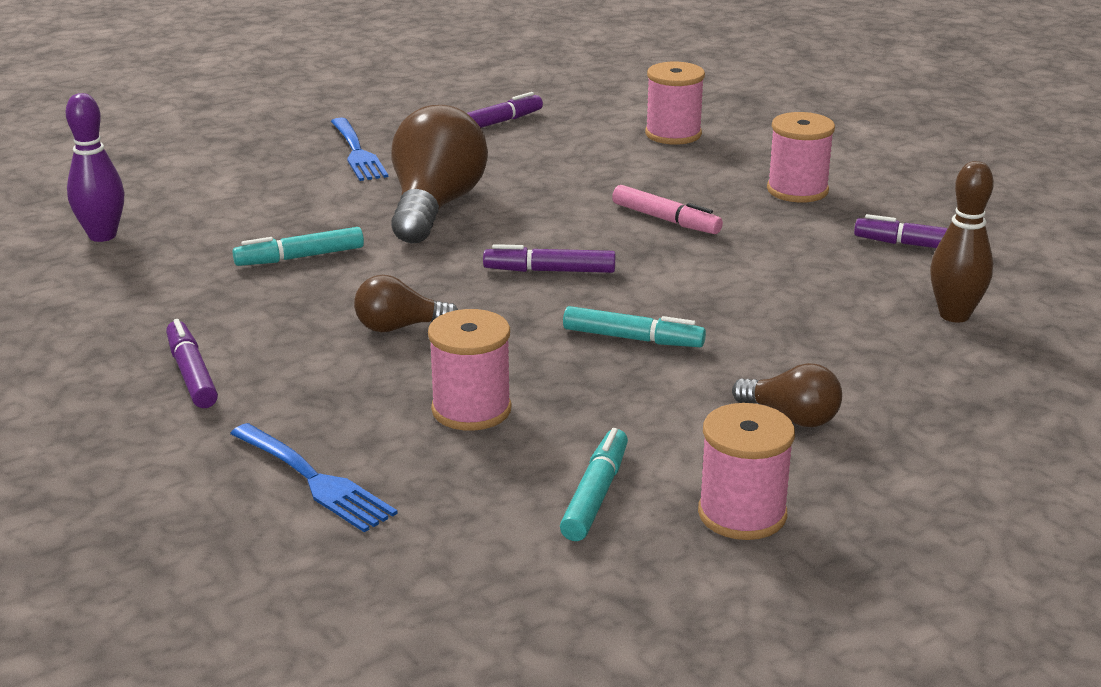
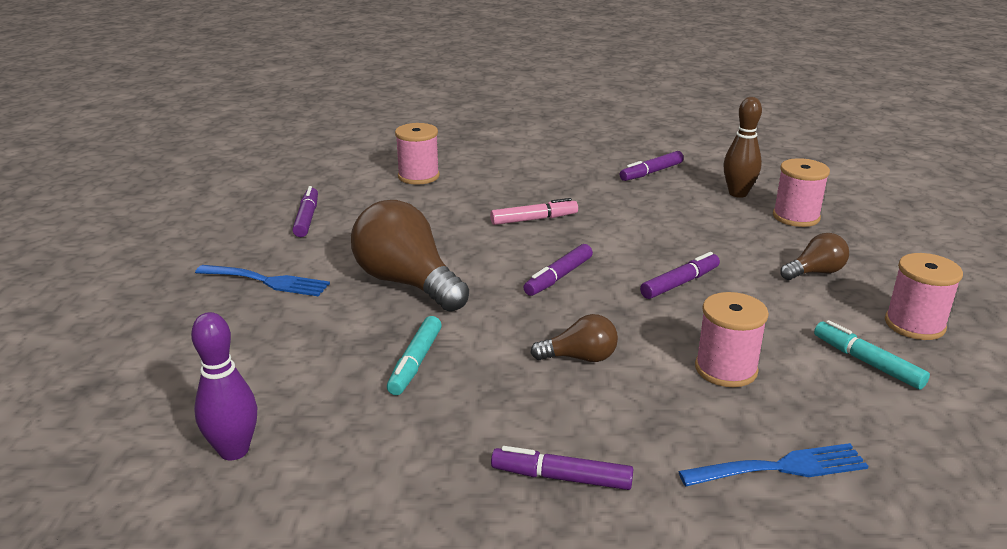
camera: 55 degrees left, 0 degrees up
(399, 327) = (580, 358): brown light bulb -> brown light bulb turned 120 degrees counterclockwise
(633, 338) = (680, 283): turquoise marker -> purple marker
(797, 190) = (545, 174): pink spool -> pink spool (796, 217)

